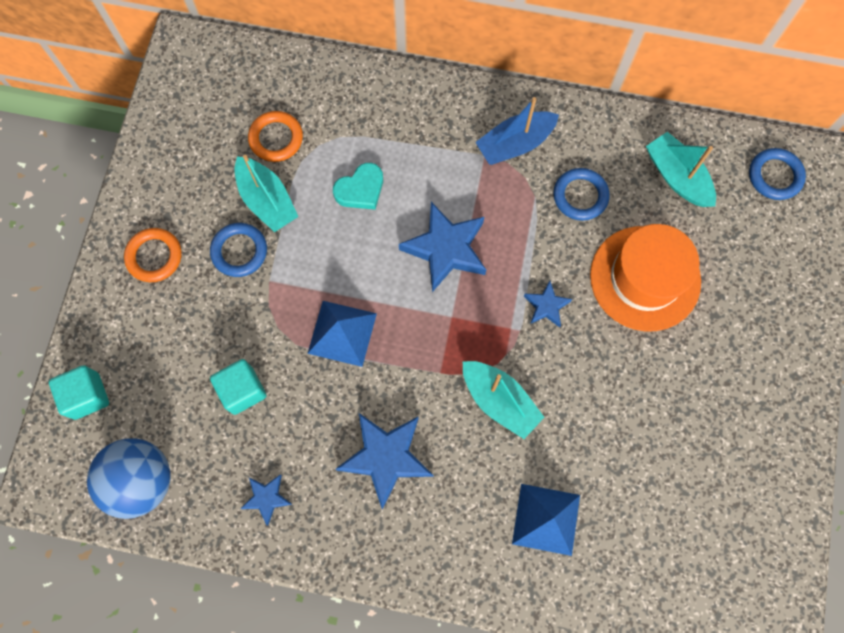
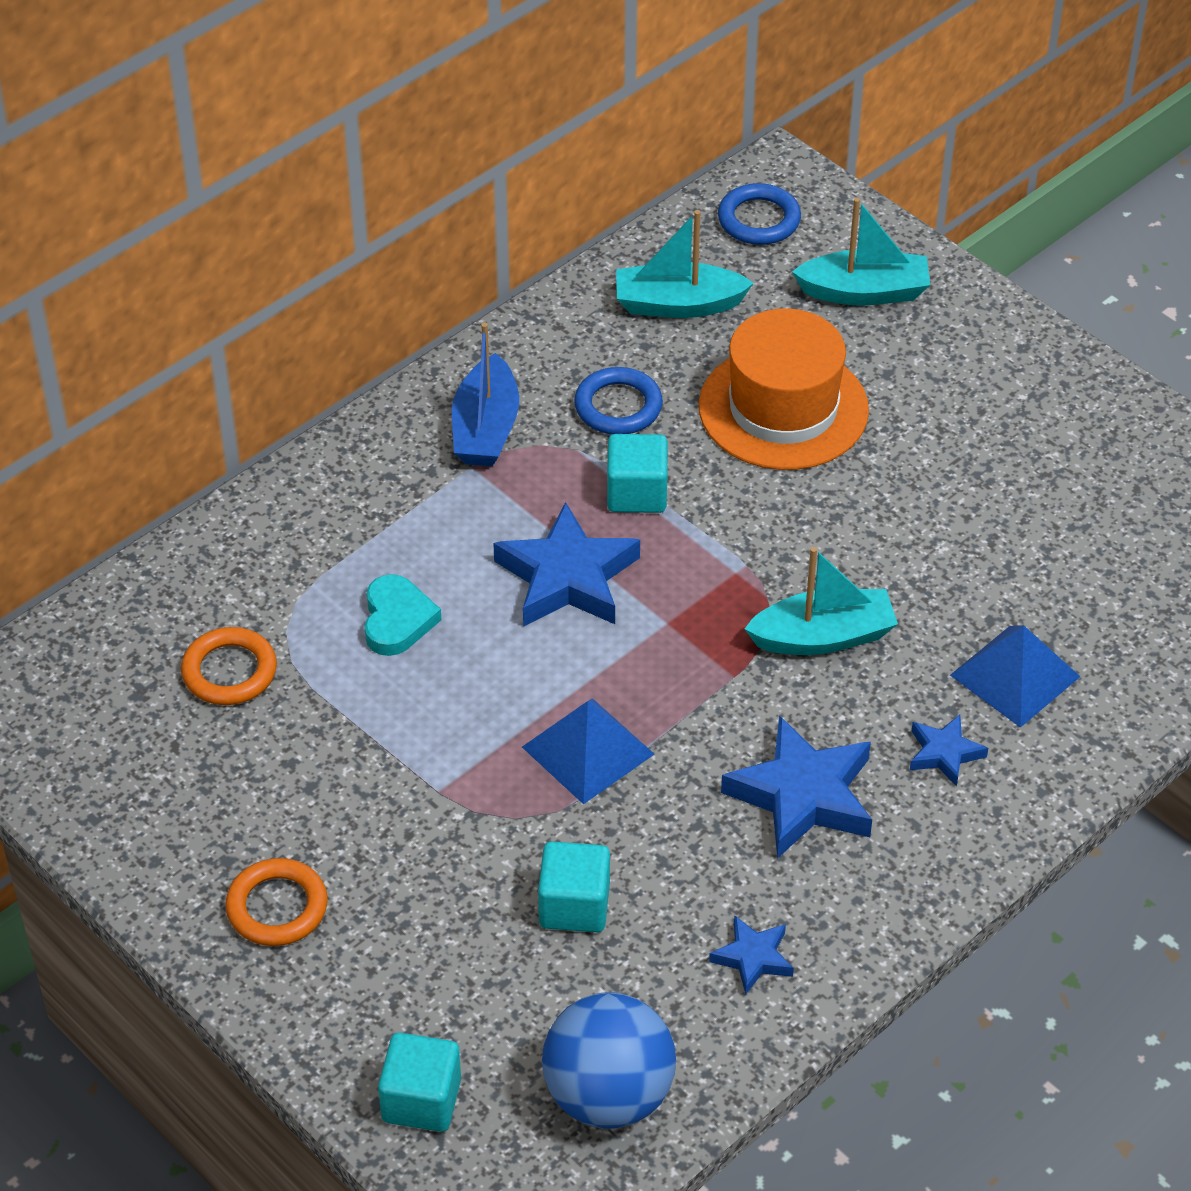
camera: 55 degrees left, 25 degrees down
(239, 251) = (362, 802): blue ring -> none
(267, 201) = (315, 731): turquoise boat -> turquoise boat (864, 292)
(527, 244) = (637, 493): none -> turquoise cube
(546, 306) = (736, 521): blue star -> blue star (944, 753)

